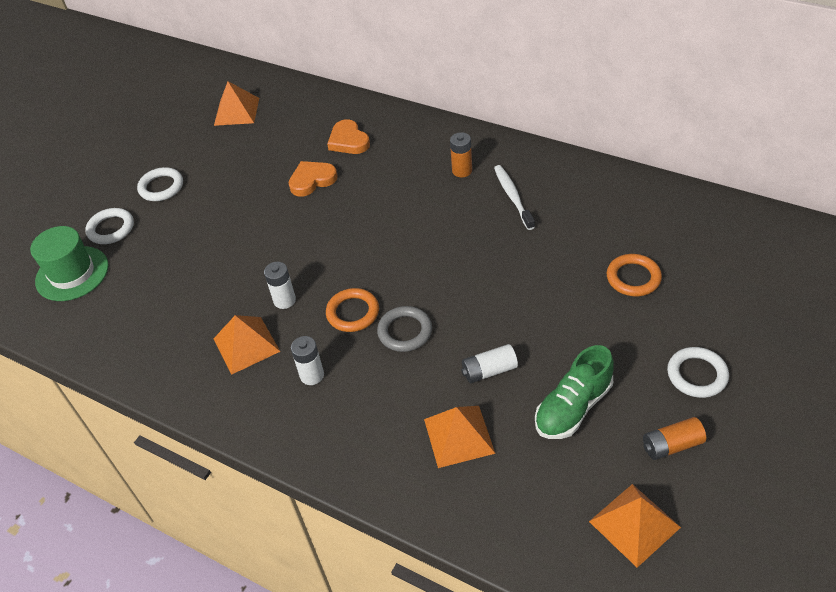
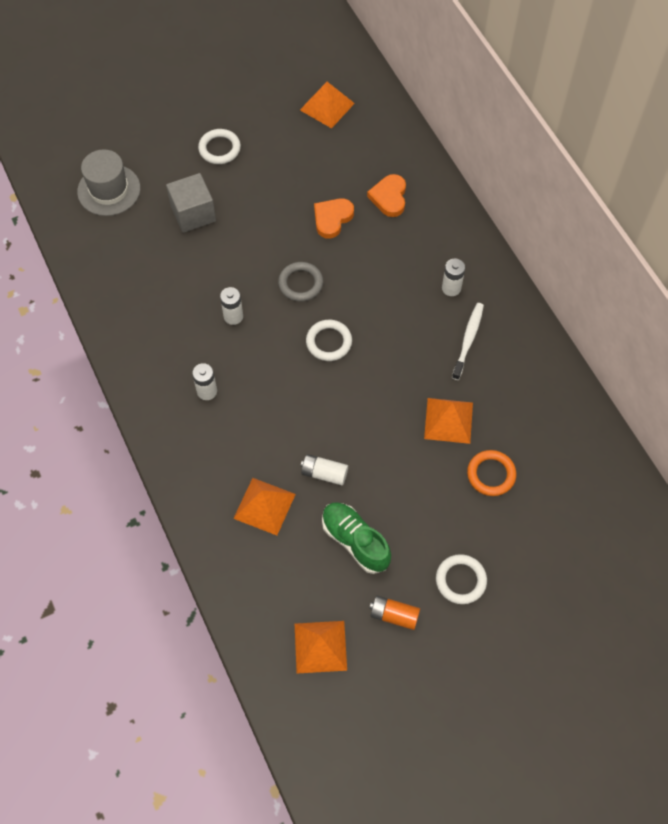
camera: 30 degrees right, 15 degrees up
(72, 273) = (109, 190): green hat -> grey hat
(111, 229) = (159, 166): white ring -> white ring (329, 342)
(175, 246) = (193, 214): none -> grey cube
(246, 345) = (182, 335): orange pyramid -> orange pyramid (448, 420)
(312, 180) = (332, 219): orange heart -> orange heart turned 60 degrees counterclockwise
(353, 313) = (271, 360): orange ring -> none
(405, 331) = (294, 401): grey ring -> grey ring (300, 283)
(462, 171) = (451, 288): orange battery -> white battery
(573, 407) = (355, 541): green shoe -> green shoe turned 60 degrees clockwise

